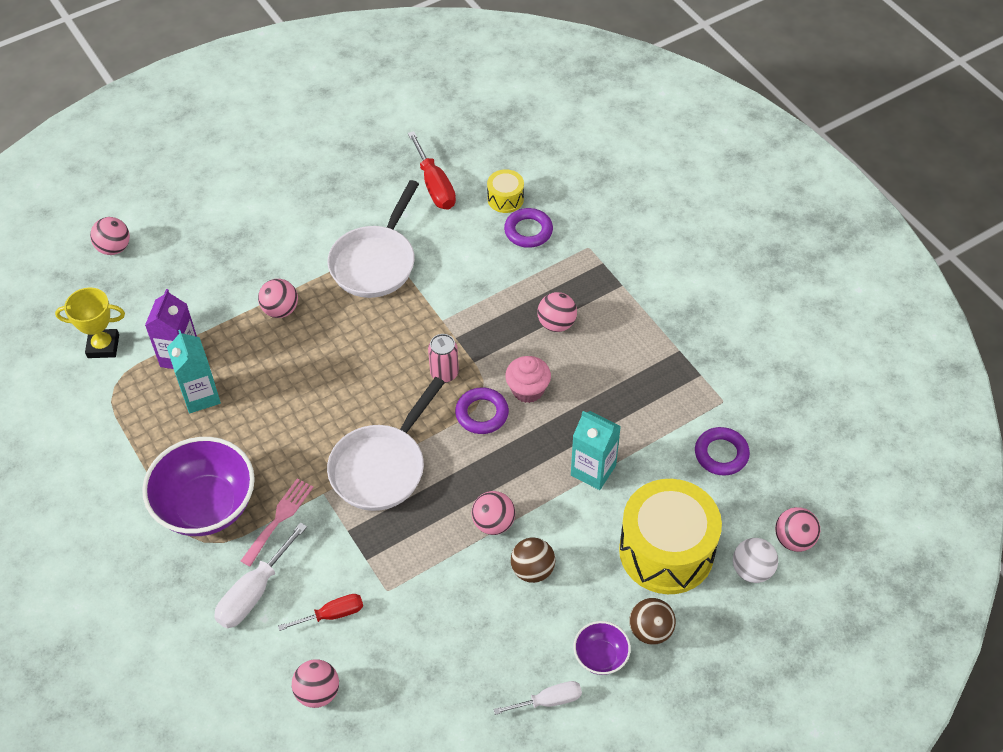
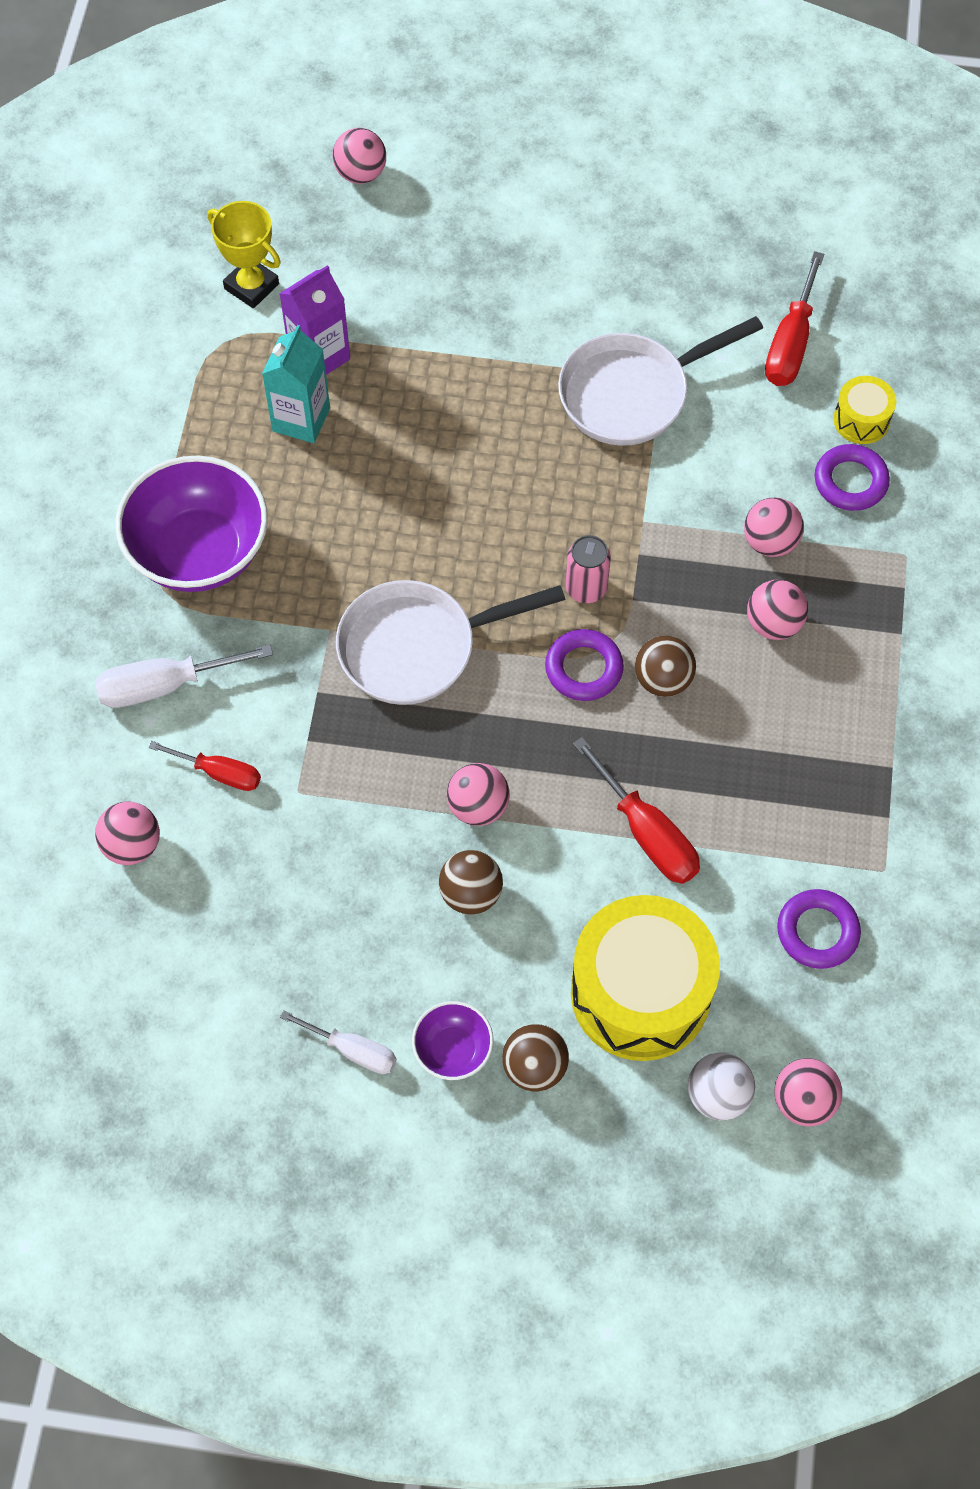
camera: 40 degrees right, 10 degrees up
(279, 518) = (259, 623): pink fork -> none
(280, 310) = (473, 377): pink ball -> pink ball (770, 542)
(527, 390) = (663, 679): pink cupcake -> brown ball
(593, 470) = (647, 833): turquoise carton -> red screwdriver

